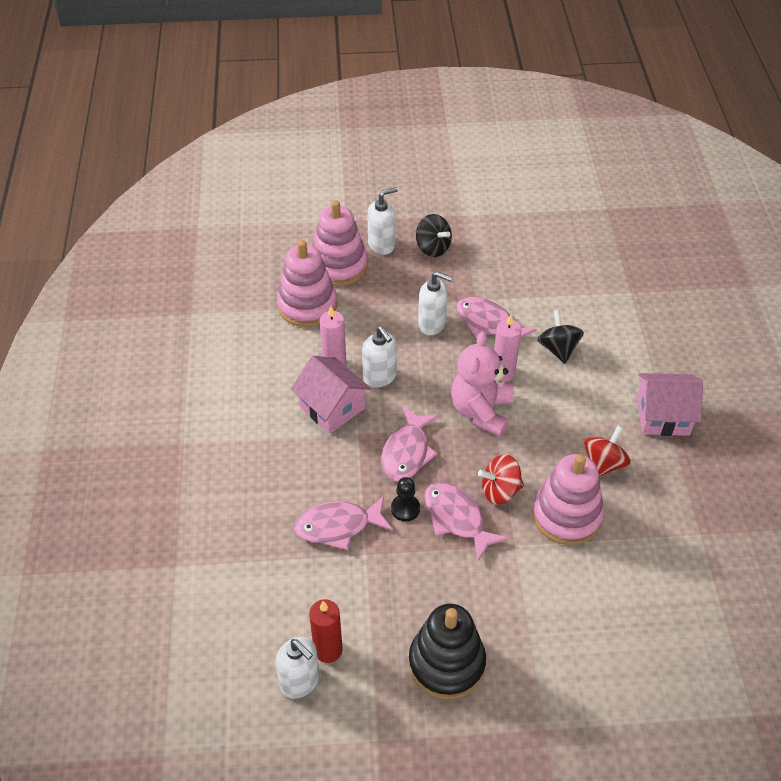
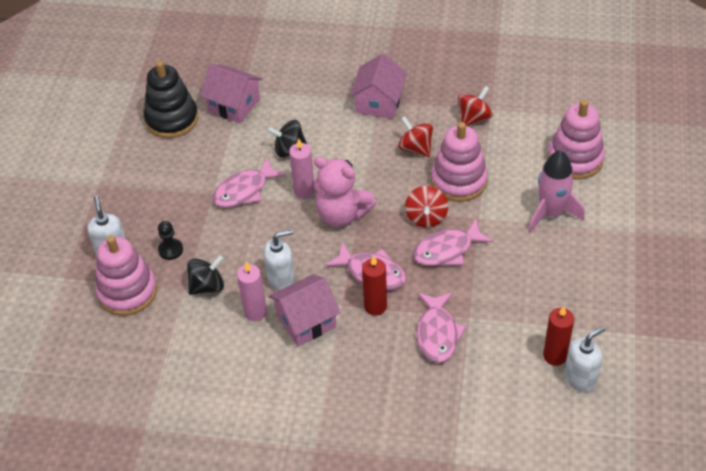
camera: 75 degrees left, 0 degrees up
(307, 305) = (171, 324): pink stacking toy -> pink stacking toy (575, 159)
(362, 463) = (375, 306): none -> red candle
(405, 509) = (430, 283): black pawn -> black pawn (170, 250)
(432, 324) = (231, 230): white soap dispenser -> none
(433, 248) = (133, 213): black spinning top -> black spinning top (207, 286)
(446, 663) = (576, 280): black stacking toy -> black stacking toy (172, 119)
(546, 623) = (551, 213): none -> pink rocket
(605, 290) = (234, 105): none -> pink house
(677, 517) = (474, 118): none -> red spinning top

